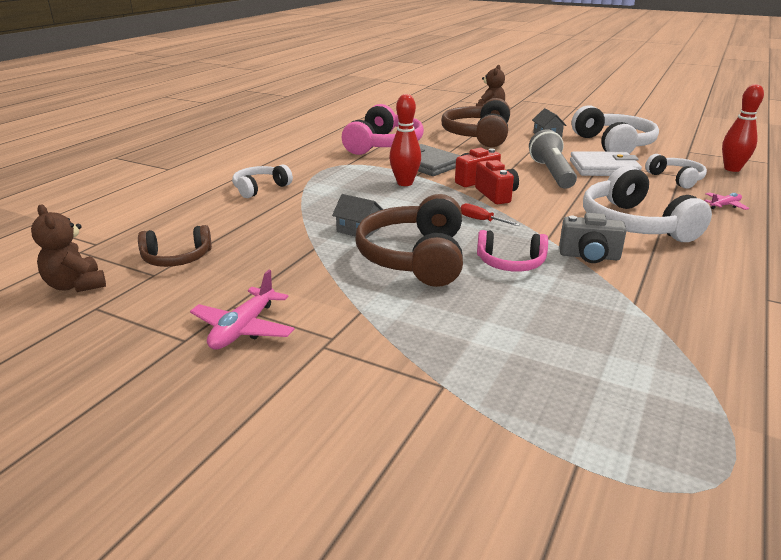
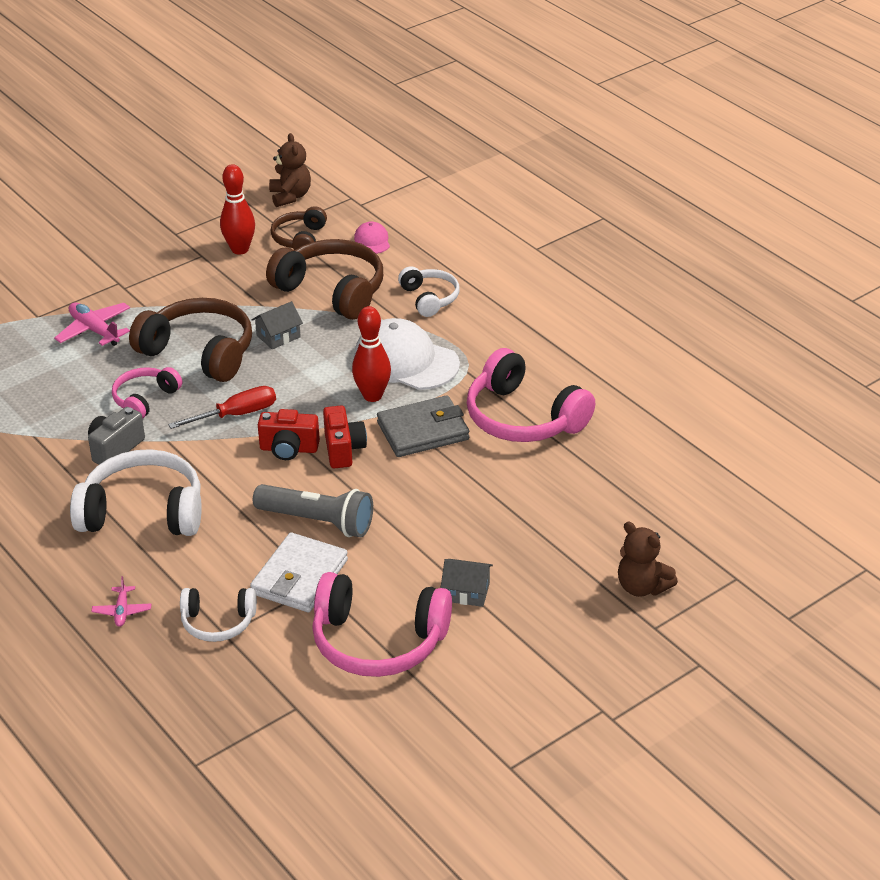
camera: 115 degrees right, 10 degrees up
(76, 285) = (290, 196): brown teddy bear -> brown teddy bear turned 90 degrees clockwise
(171, 225) = (372, 241): none -> pink cap
(243, 329) = (167, 256): pink plane -> pink plane (94, 330)
(352, 181) = (406, 361): none -> white cap
(478, 136) = (510, 519): brown headphones -> brown headphones (332, 291)
(481, 220) = (237, 414): red screwdriver -> red screwdriver, size x1.57
(614, 145) = (378, 642): white headphones -> pink headphones
(732, 169) = (204, 703): red bowling pin -> red bowling pin (240, 249)

